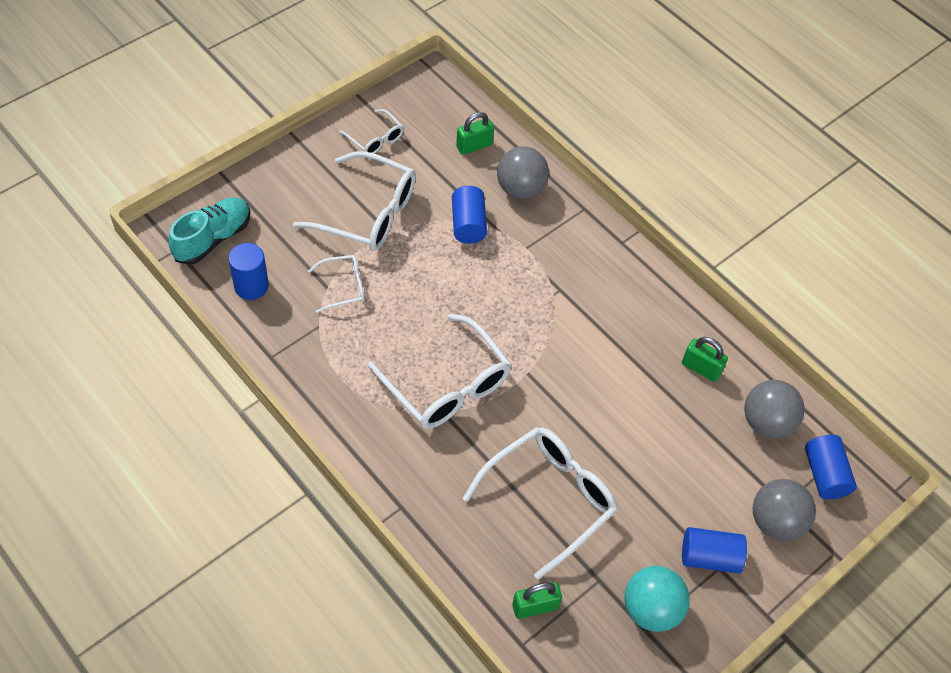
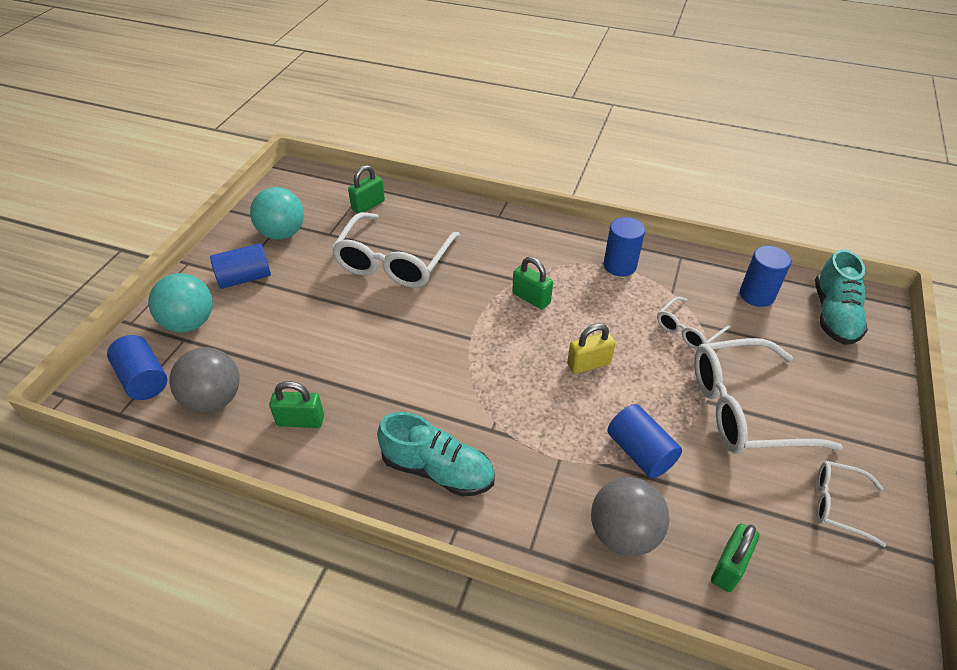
camera: 155 degrees right, 10 degrees down
(336, 377) = (619, 265): none -> blue cylinder
(447, 385) = (531, 298): white glasses -> green padlock
(449, 301) = (588, 364): none -> yellow padlock
(615, 281) = (438, 470): none -> turquoise shoe
(776, 522) = (190, 323): grey ball -> turquoise ball

